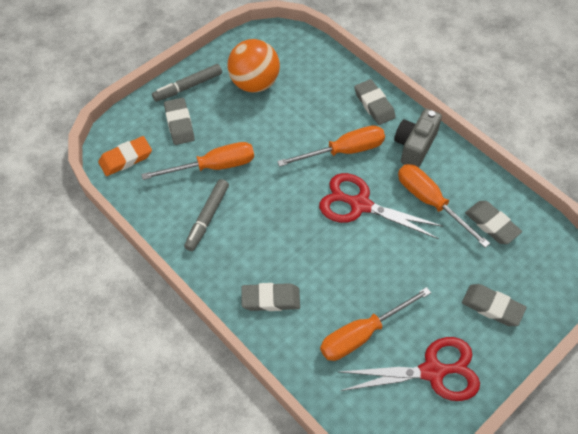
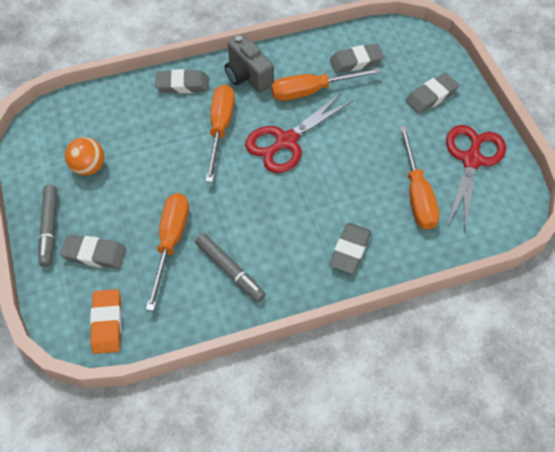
camera: 65 degrees left, 0 degrees up
(254, 83) = (89, 167): orange ball -> orange ball, size x0.64

